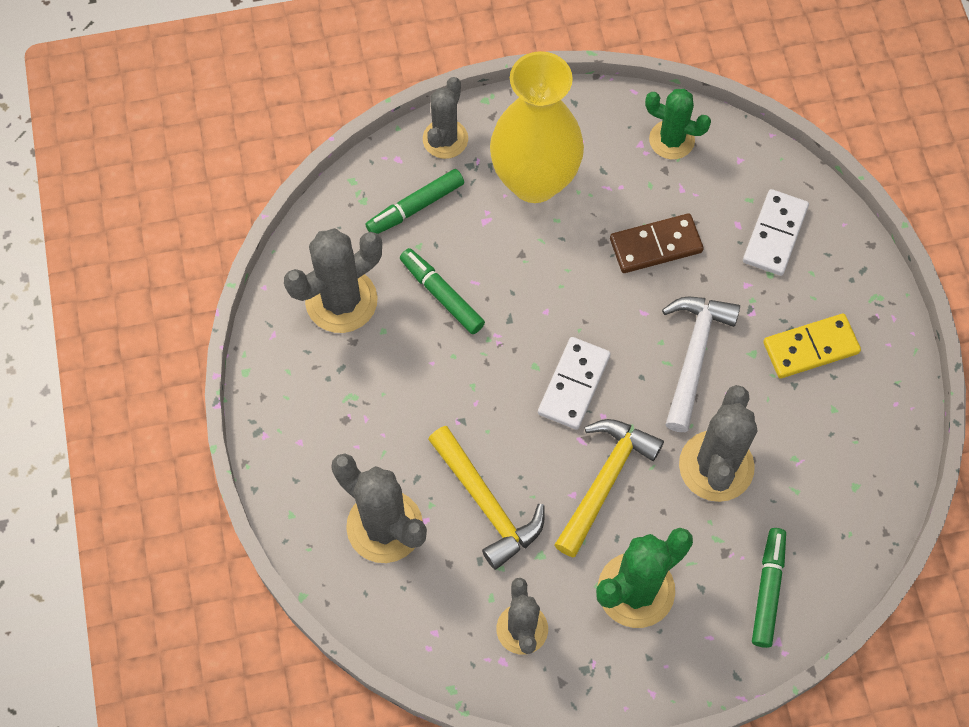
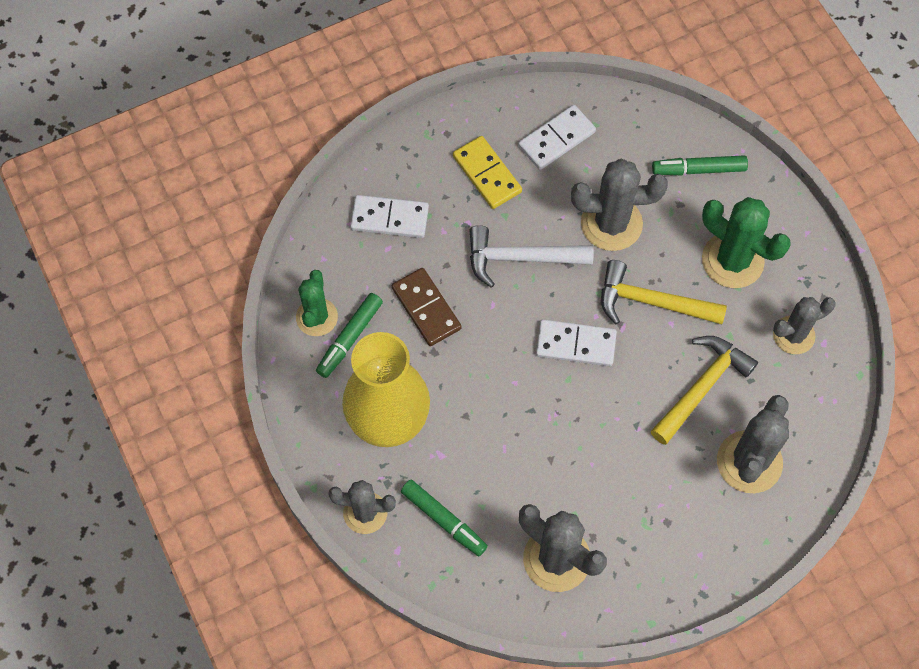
camera: 105 degrees left, 0 degrees up
(441, 295) = (525, 473): green marker -> green marker (350, 338)
(843, 436) = (556, 139): none -> white domino

